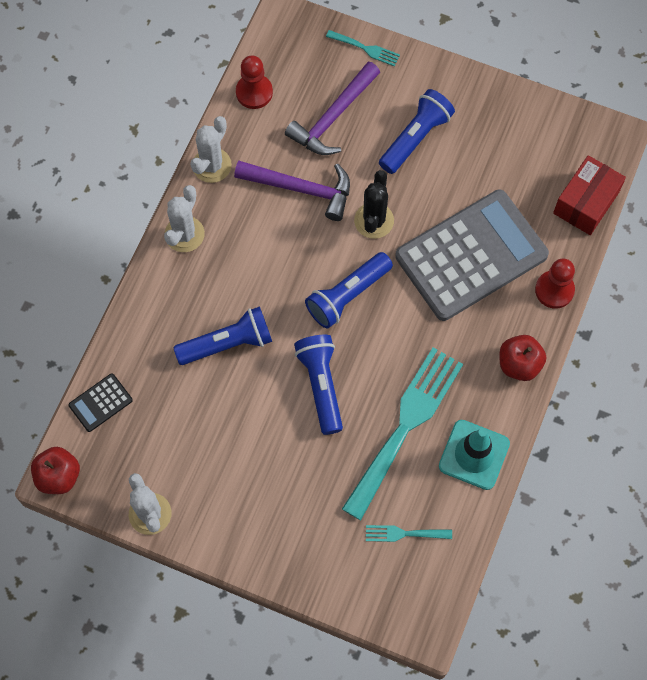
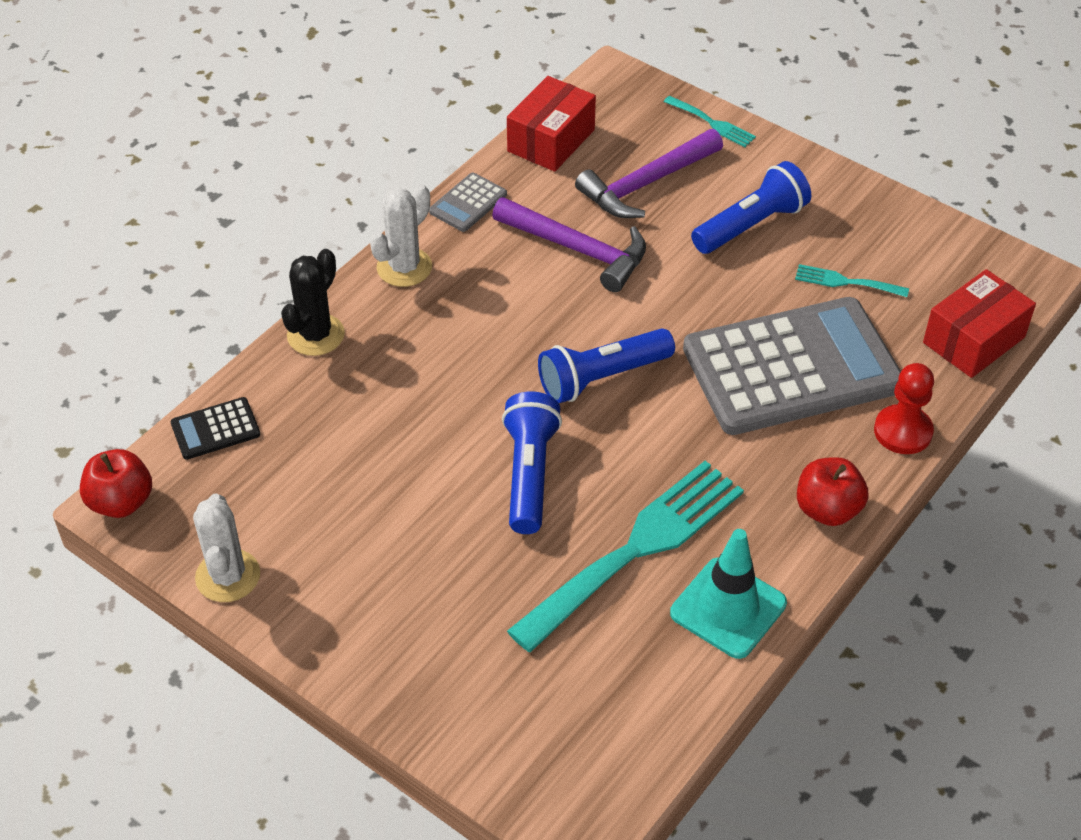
camera: 15 degrees right, 20 degrees down
(212, 165) = (468, 203): white cactus -> grey calculator
(227, 343) = (416, 398): blue flashlight -> none
(254, 92) = (551, 140): red pawn -> red box
(374, 221) = (666, 302): black cactus -> black cactus (315, 335)
(404, 534) = (591, 687): turquoise fork -> turquoise fork (846, 282)

